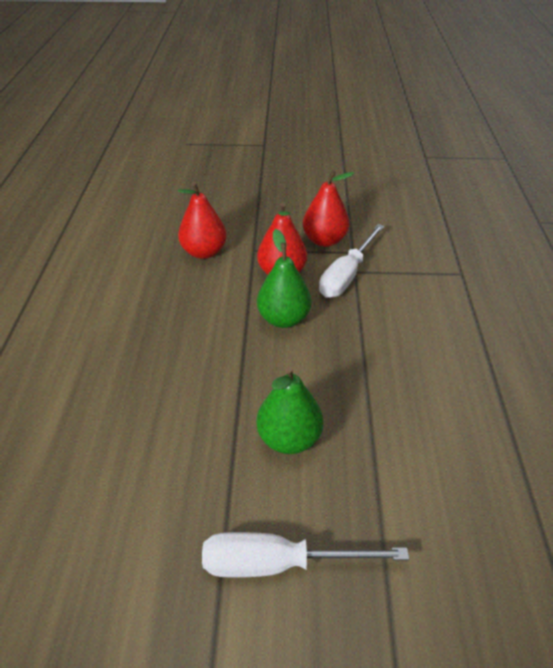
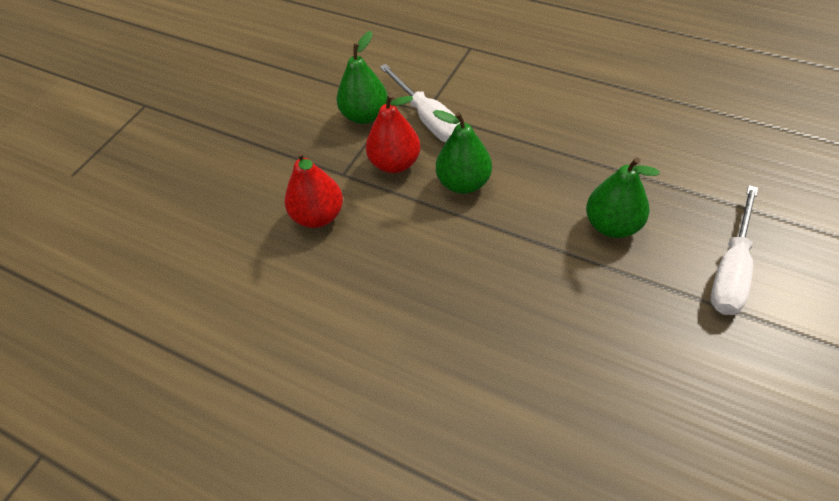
camera: 60 degrees left, 10 degrees up
(324, 240) = (365, 116): red pear -> green pear

